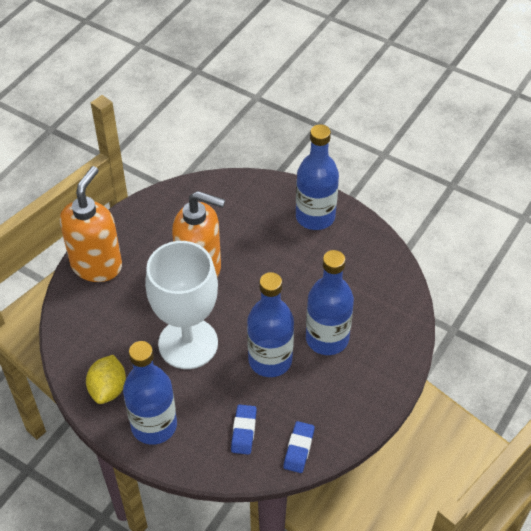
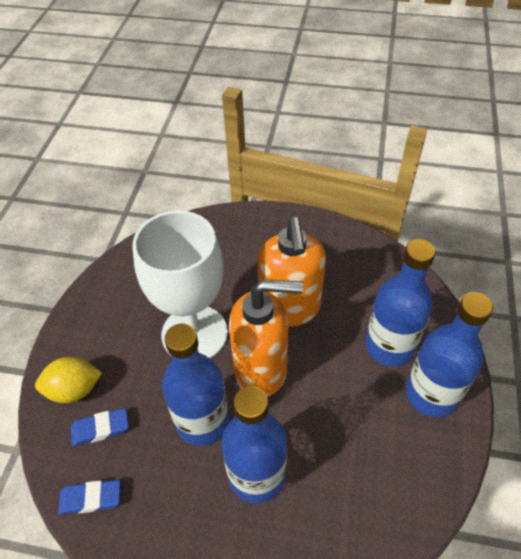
camera: 70 degrees right, 0 degrees up
(97, 265) = (254, 226): orange soap dispenser -> orange soap dispenser (261, 370)
(108, 389) = (119, 289): yellow lemon -> yellow lemon (74, 389)
(154, 425) = (87, 342): blue bottle -> blue bottle (389, 346)

